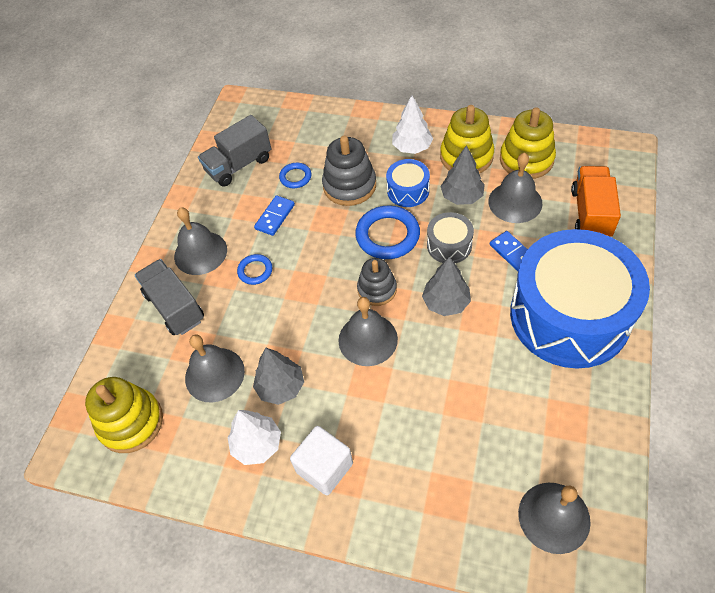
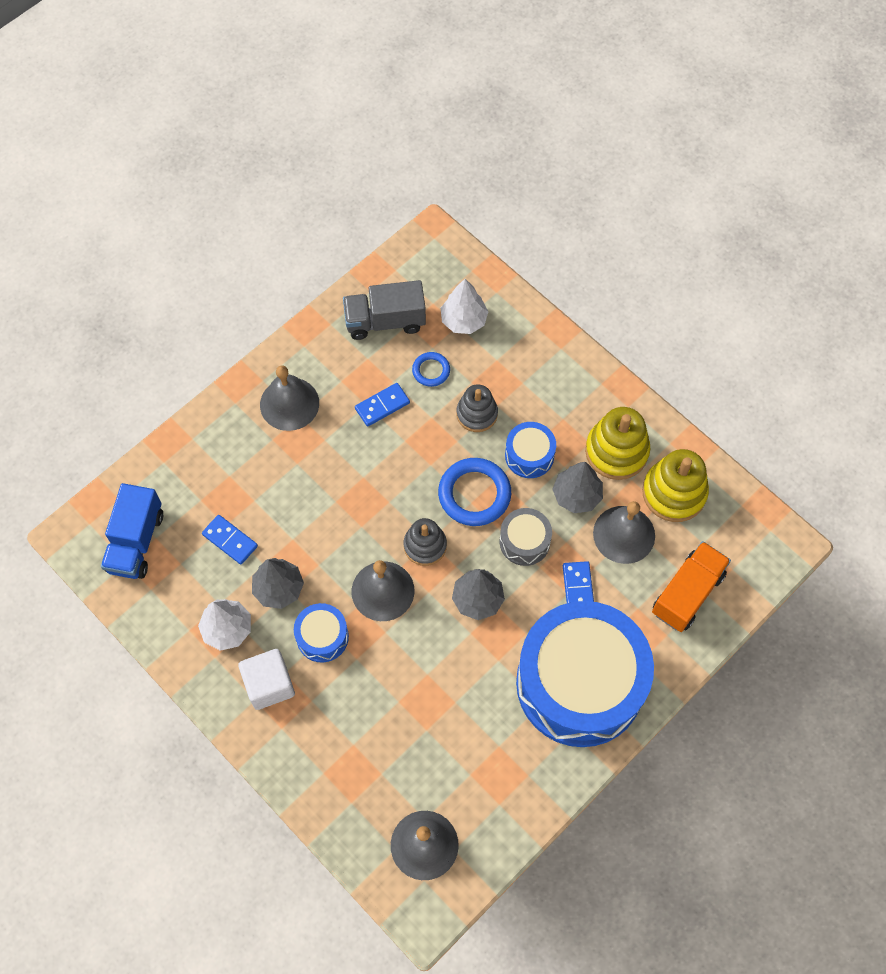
camera: 25 degrees right, 10 degrees up
(131, 422) = (136, 542): yellow stacking toy -> blue truck
(174, 307) = (233, 449): grey truck -> none
(214, 374) = (230, 540): grey bell -> blue domino
(255, 271) = (327, 456): blue ring -> none
(343, 402) = (322, 637): none -> blue drum
(349, 185) = (477, 414): grey stacking toy -> grey stacking toy, size x0.66
(412, 147) = (570, 406): white tree -> white tree (464, 320)

